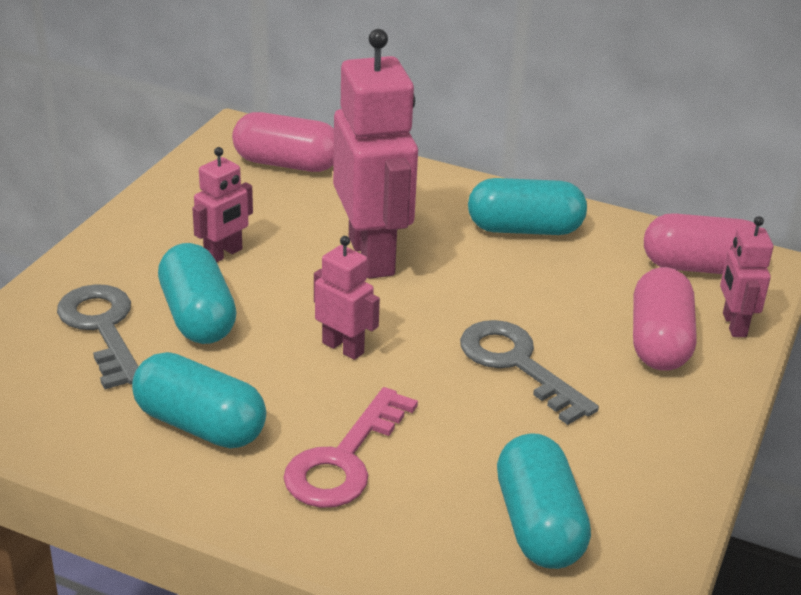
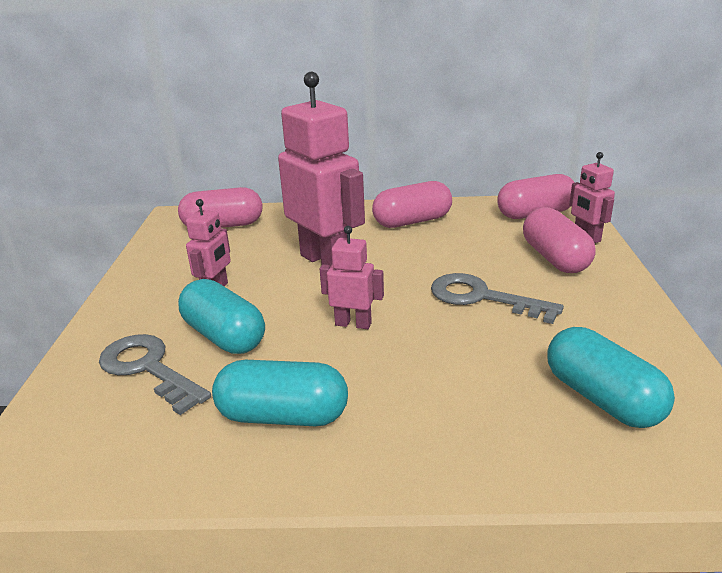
camera: 20 degrees left, 5 degrees down
(344, 460) = (420, 402): pink key -> none
(524, 229) = (412, 221): turquoise capsule -> pink capsule

